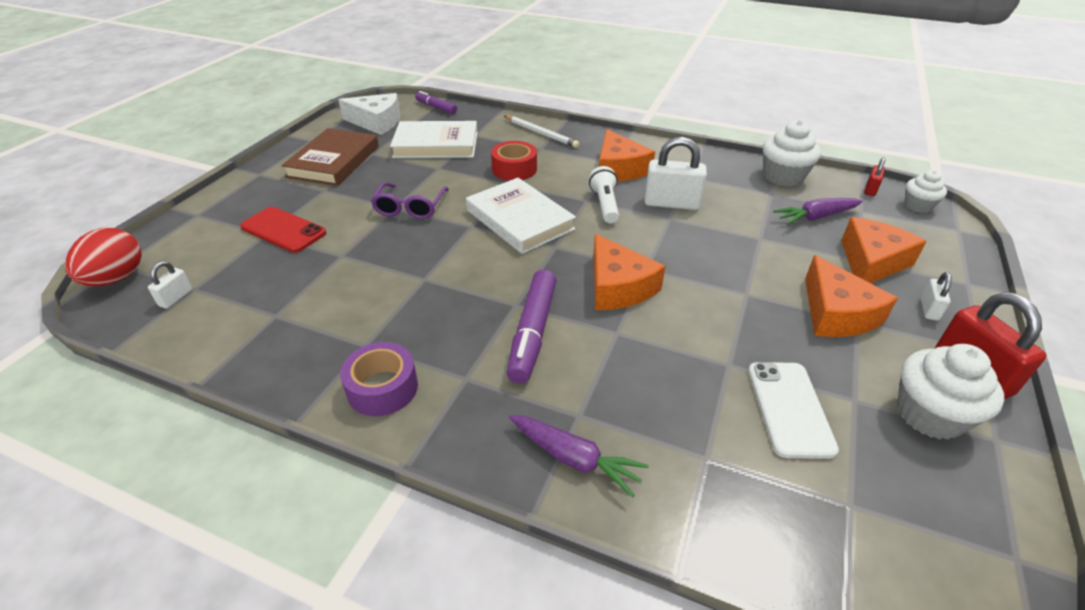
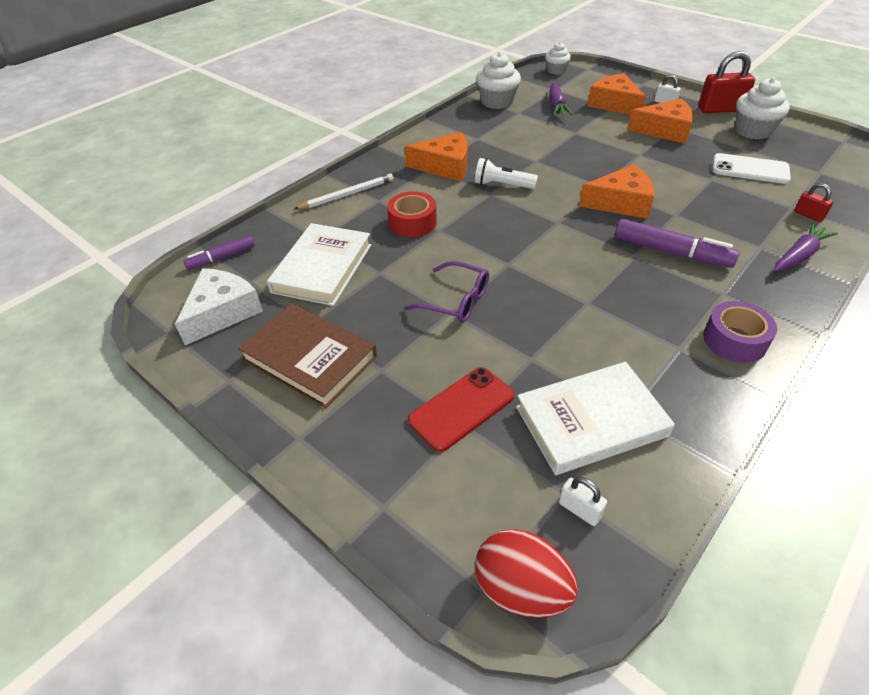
camera: 70 degrees left, 5 degrees up
(519, 220) = (508, 234): white book -> white book (591, 421)
(671, 203) = (514, 155): white padlock -> none
(870, 189) = (530, 78): red padlock -> red padlock (808, 215)

